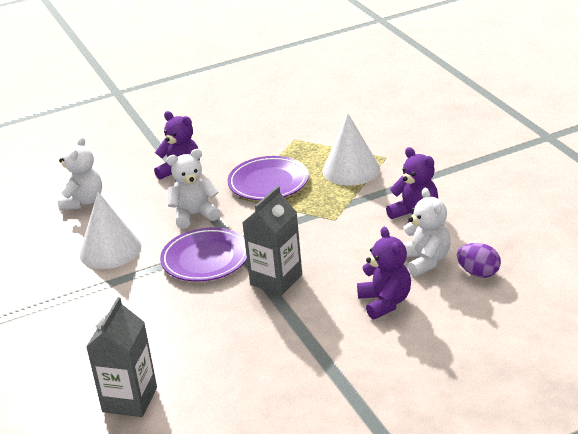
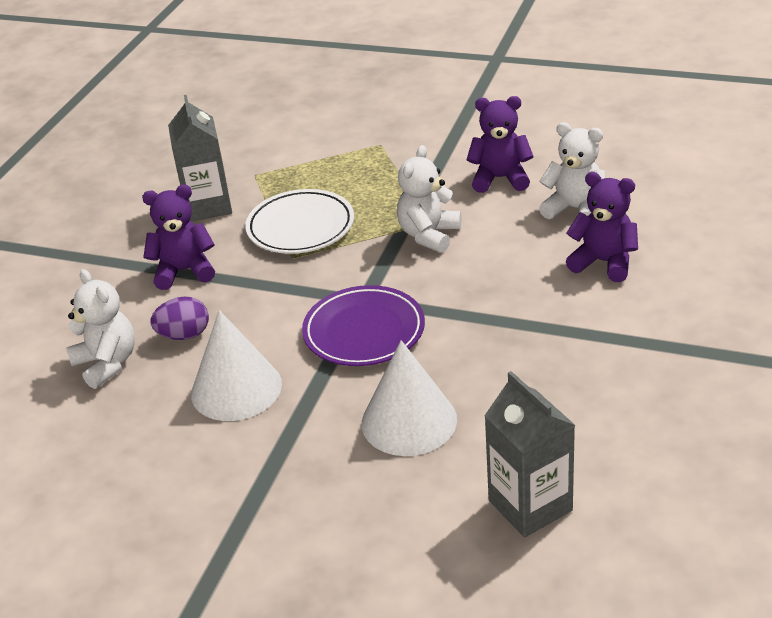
camera: 45 degrees left, 5 degrees up
(194, 215) = (273, 300): white teddy bear -> white teddy bear (429, 235)
(268, 183) = (300, 227): purple plate -> white plate
(276, 280) = (471, 305): grey carton -> grey carton (208, 206)
(351, 170) = (366, 172): white cone -> white cone (409, 421)
(478, 273) = (635, 193): purple egg -> purple egg (184, 335)

